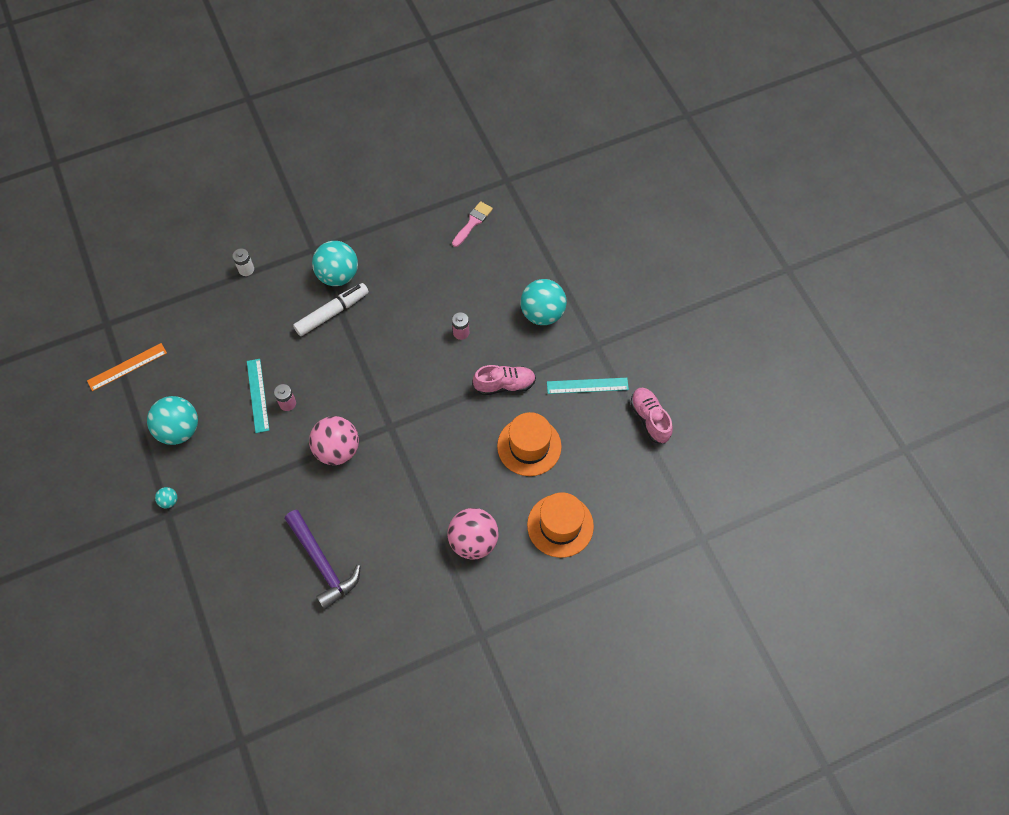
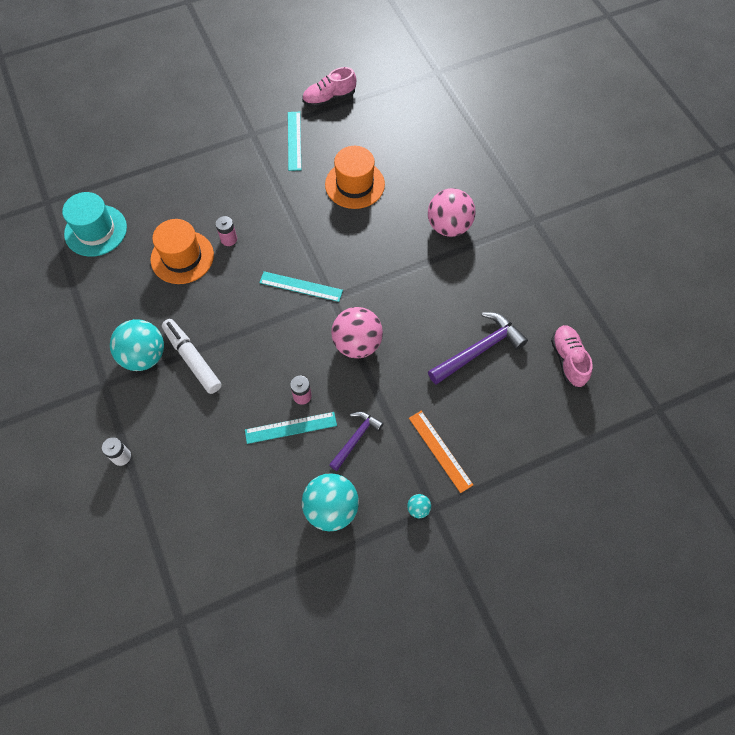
camera: 90 degrees left, 0 degrees up
(127, 367) = (244, 584): orange ruler -> orange ruler (440, 451)
(241, 449) = (356, 438): none -> purple hammer
(404, 398) = (301, 286): none -> turquoise ruler
(473, 222) = (96, 230): pink brush -> turquoise hat
(504, 385) = (290, 203): pink shoe -> pink shoe (568, 360)
(542, 313) = (214, 173): turquoise ball -> none
(560, 525) = (431, 163): orange hat -> orange hat (182, 257)

